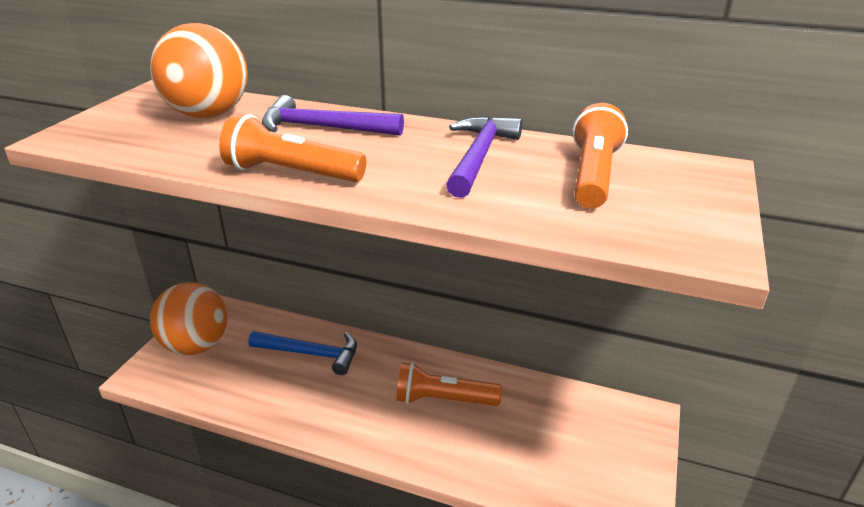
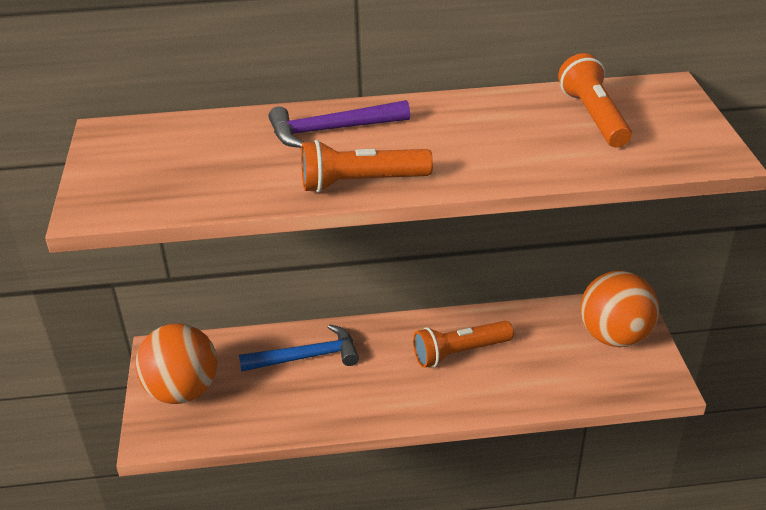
camera: 25 degrees left, 5 degrees up
(208, 115) = (203, 145): orange ball -> orange ball (614, 336)
(479, 157) = (493, 123): purple hammer -> none

